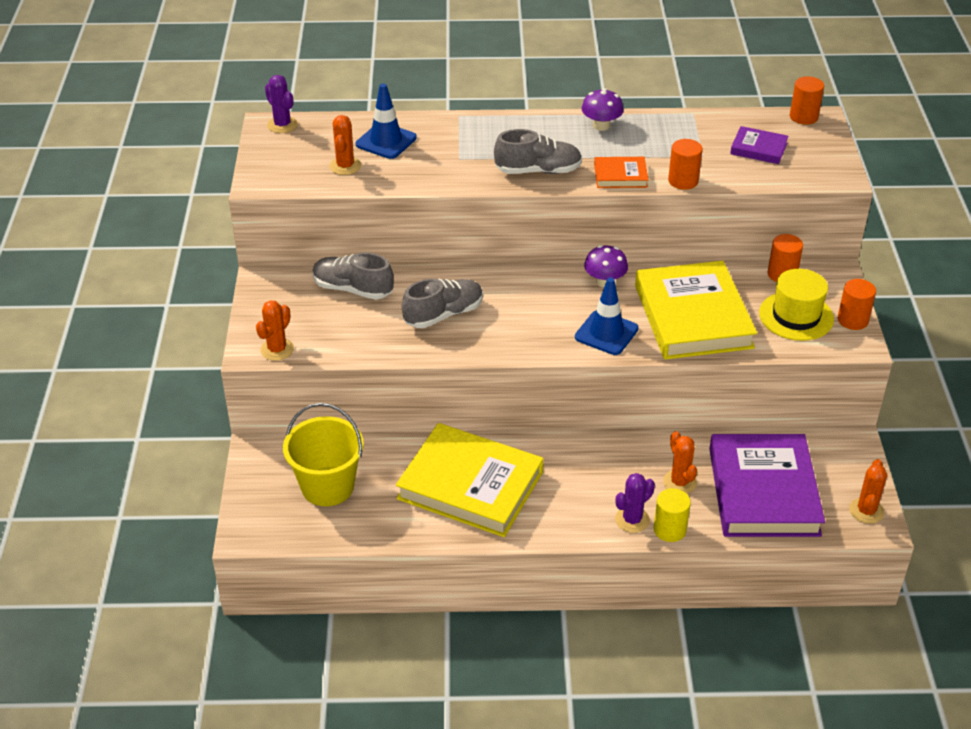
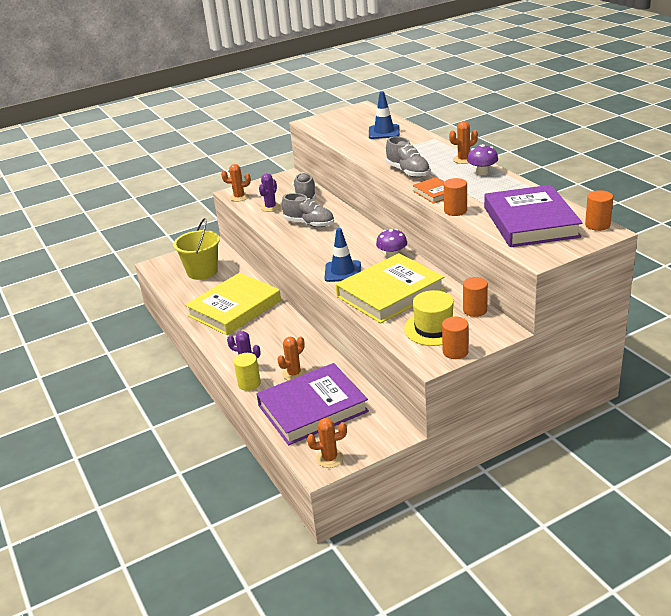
camera: 65 degrees right, 10 degrees down
(282, 125) = (366, 109): purple cactus -> purple cactus (270, 207)
(345, 166) = (348, 132): orange cactus -> orange cactus (463, 159)
(470, 485) = (234, 308): yellow book -> yellow book turned 45 degrees clockwise
(758, 148) = (530, 222): purple book -> purple book, size x2.21

